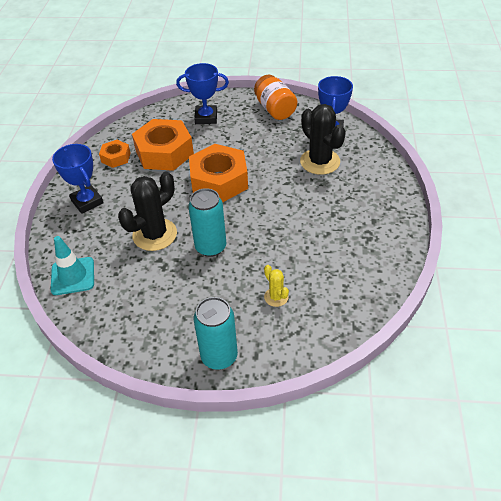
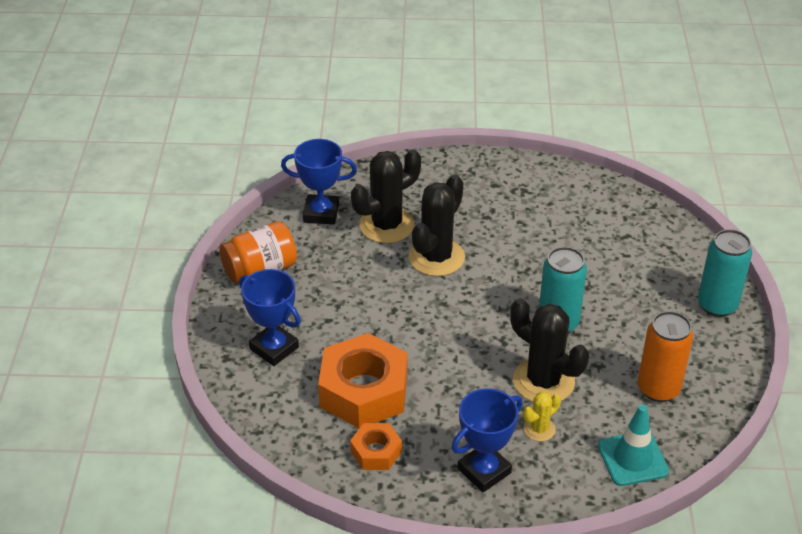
camera: 95 degrees left, 5 degrees down
(133, 300) = (658, 389): none -> orange can
(206, 117) = (274, 348): blue trophy -> blue trophy turned 45 degrees counterclockwise
(219, 181) = (429, 323): orange nut -> none
(276, 297) = (626, 263): yellow cactus -> yellow cactus (539, 429)
(285, 185) = (436, 257): none -> black cactus

